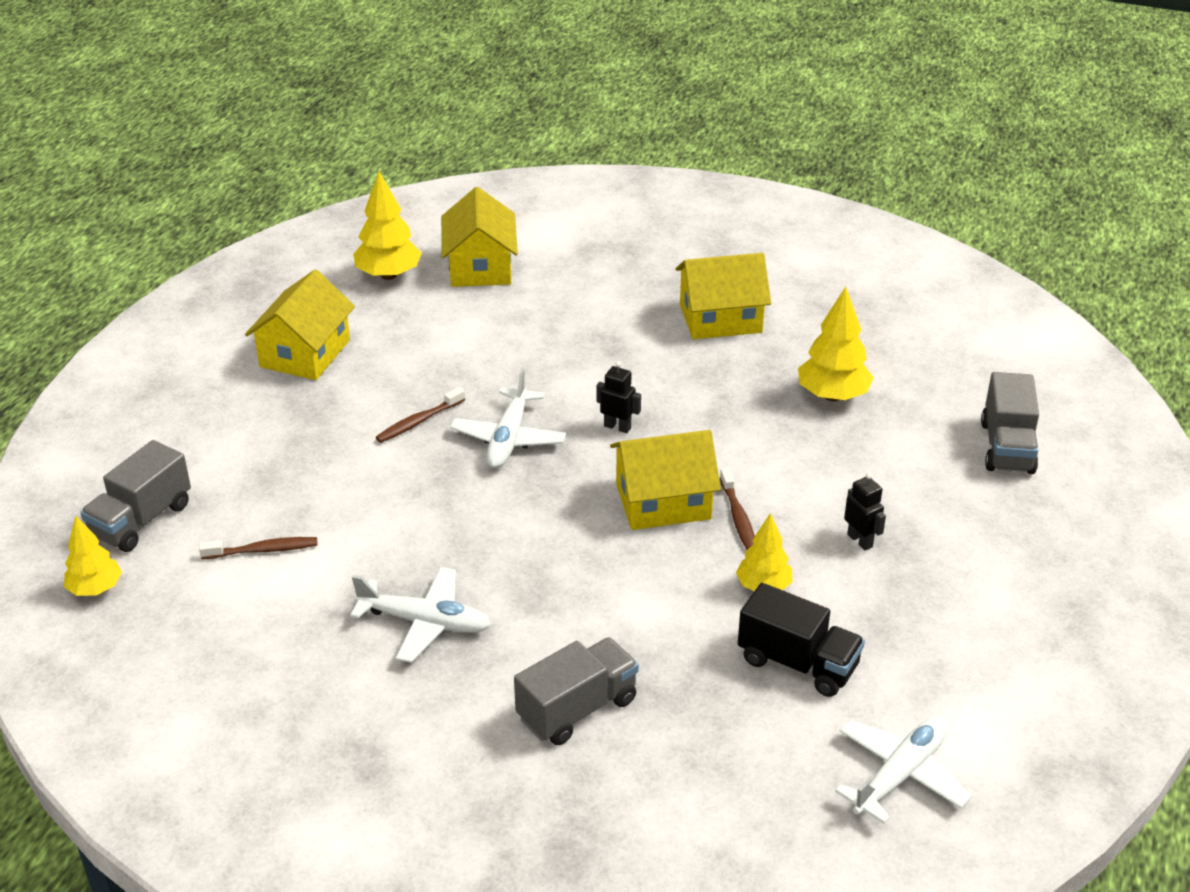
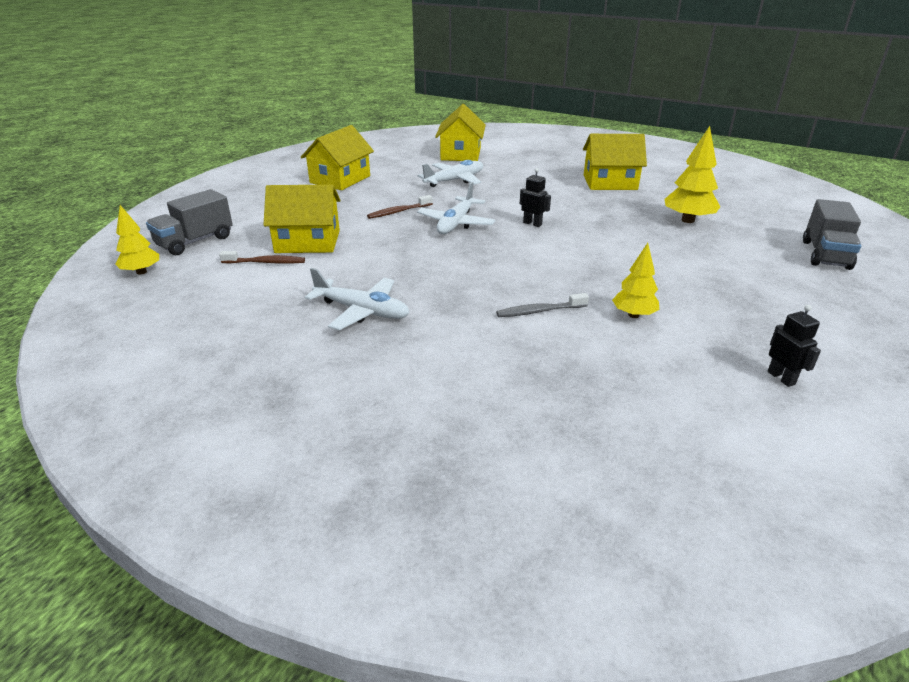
camera: 10 degrees right, 5 degrees down
(389, 275) = (404, 154): yellow tree -> none
(577, 709) = (466, 377): grey truck -> none
(648, 595) = (539, 311): none -> grey toothbrush
(663, 501) = (559, 261): yellow house -> yellow house (308, 241)
(738, 517) = (615, 274): brown toothbrush -> none
(798, 663) = (662, 366): black truck -> none
(860, 540) = (713, 295): black robot -> black robot (781, 378)
(900, 774) = (765, 462): white plane -> white plane (454, 180)

